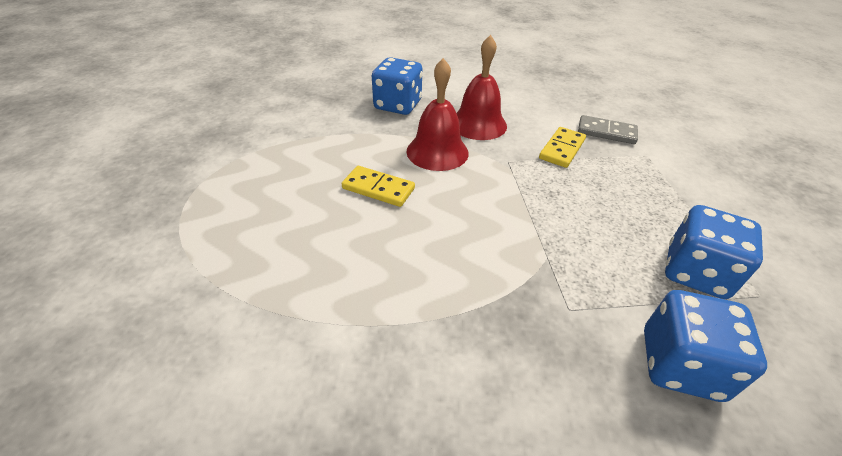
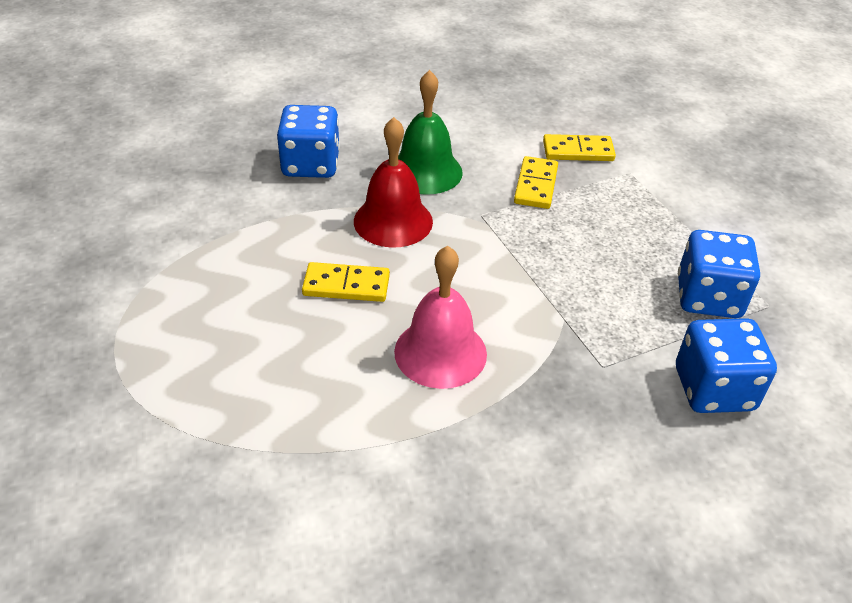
camera: 20 degrees left, 0 degrees up
(426, 258) = (440, 352): none -> pink bell
(478, 124) = (425, 171): red bell -> green bell
(606, 132) = (578, 151): grey domino -> yellow domino

